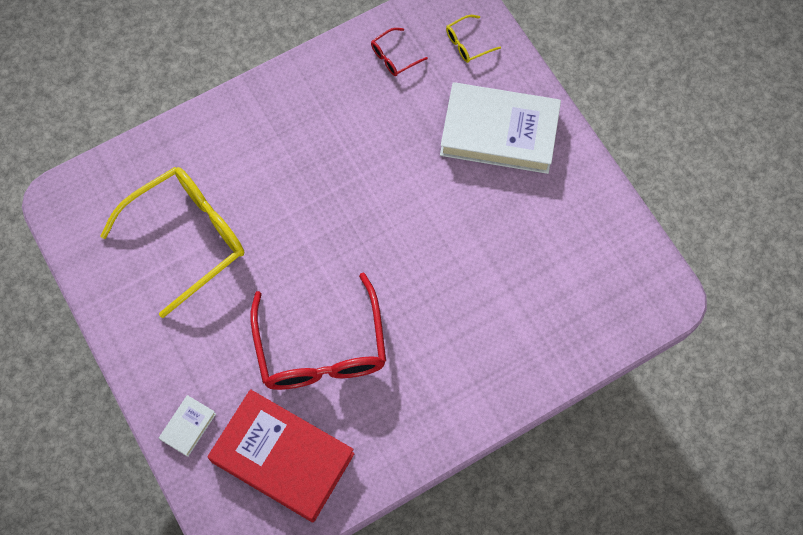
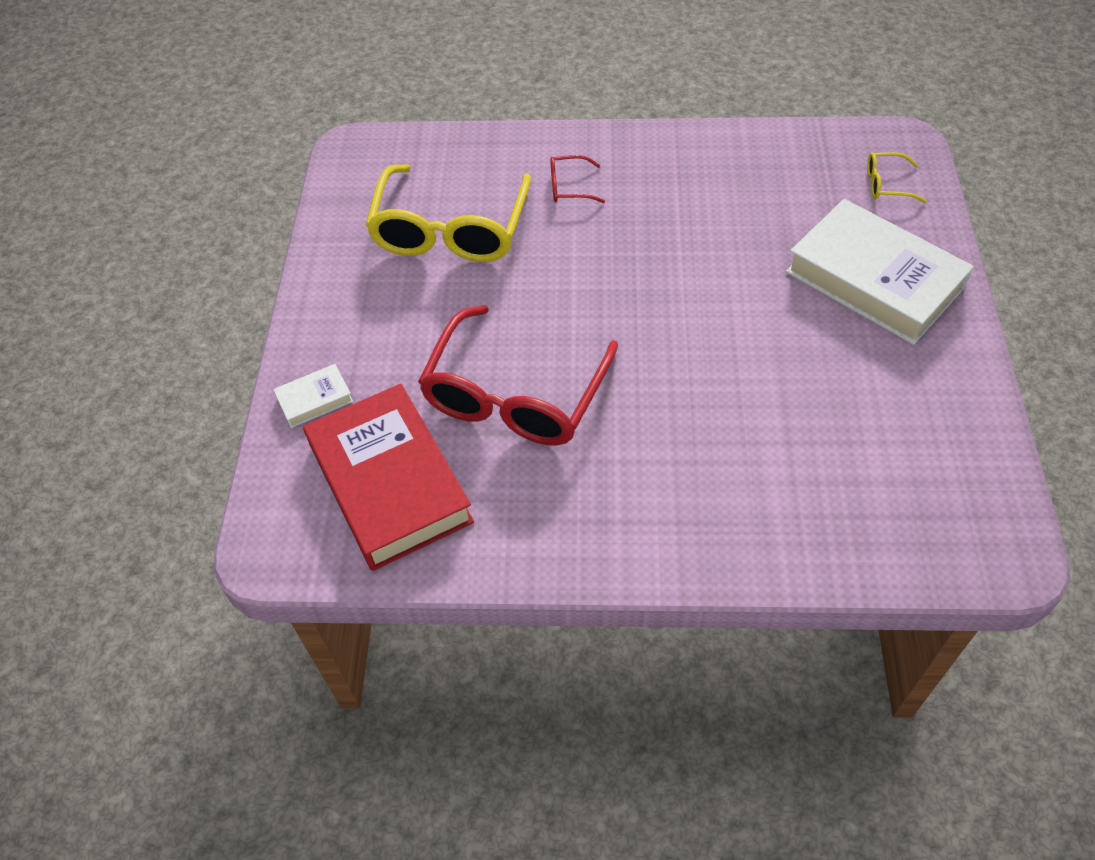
camera: 35 degrees right, 15 degrees down
(187, 238) = (450, 230): yellow glasses -> yellow glasses turned 105 degrees clockwise
(394, 57) = (790, 164): red glasses -> red glasses (569, 187)

